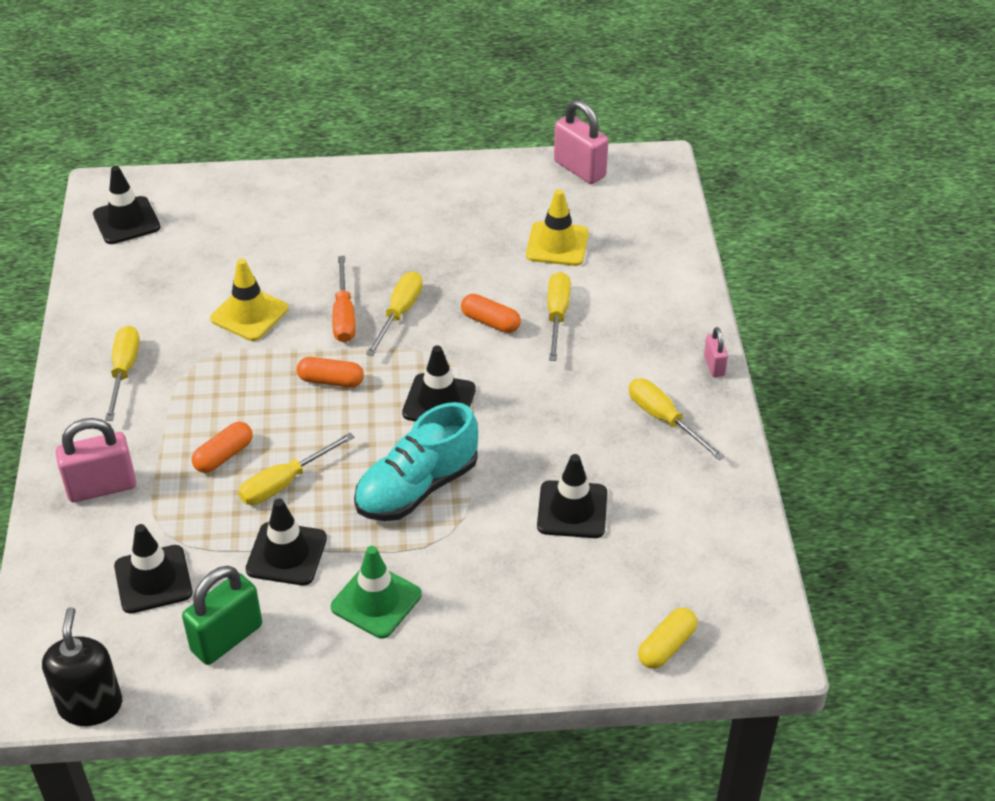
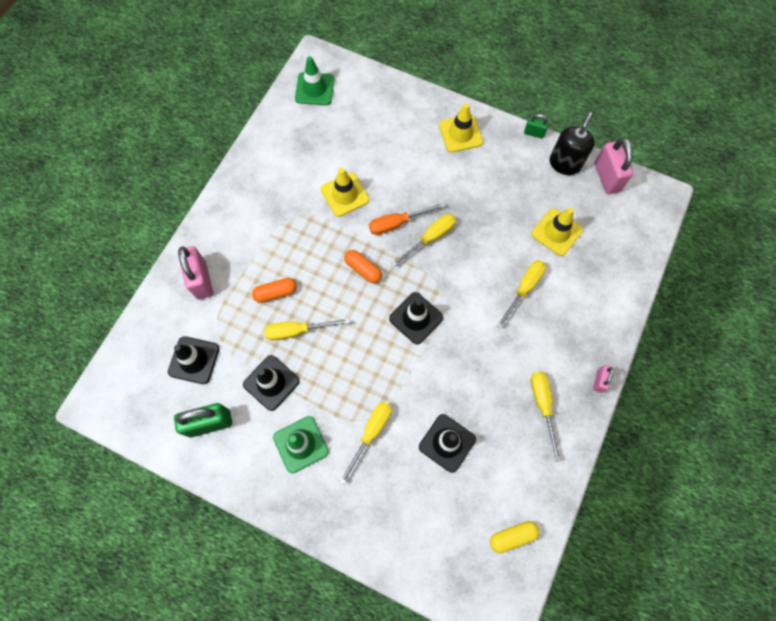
camera: 30 degrees right, 25 degrees up
(90, 705) = (120, 427): black soap dispenser -> black soap dispenser (564, 163)
(102, 487) = (201, 280): pink padlock -> pink padlock turned 60 degrees clockwise
(124, 371) = (255, 202): yellow screwdriver -> yellow screwdriver (371, 433)
(126, 221) = (314, 89): black traffic cone -> green traffic cone
(344, 315) = (397, 223): orange screwdriver -> orange screwdriver turned 45 degrees clockwise
(363, 194) = (460, 133): none -> yellow traffic cone
(417, 488) = (368, 376): turquoise shoe -> none
(458, 160) = (534, 133): none -> green padlock
(490, 322) = (480, 273): orange capsule -> none
(666, 646) = (443, 575): yellow capsule -> yellow capsule (512, 536)

